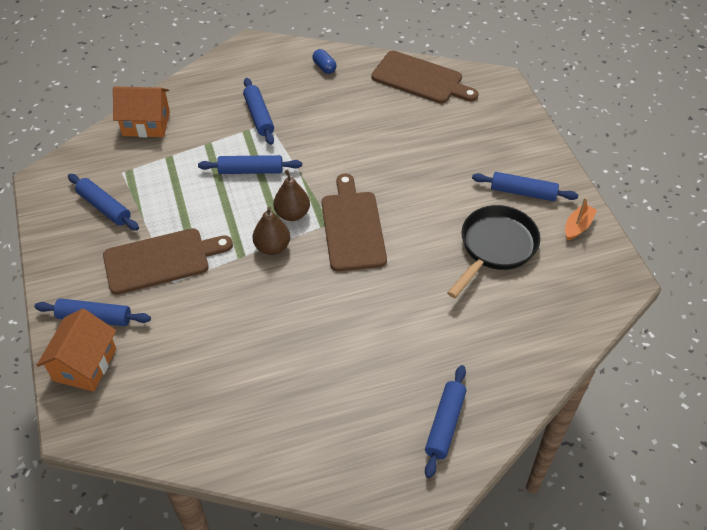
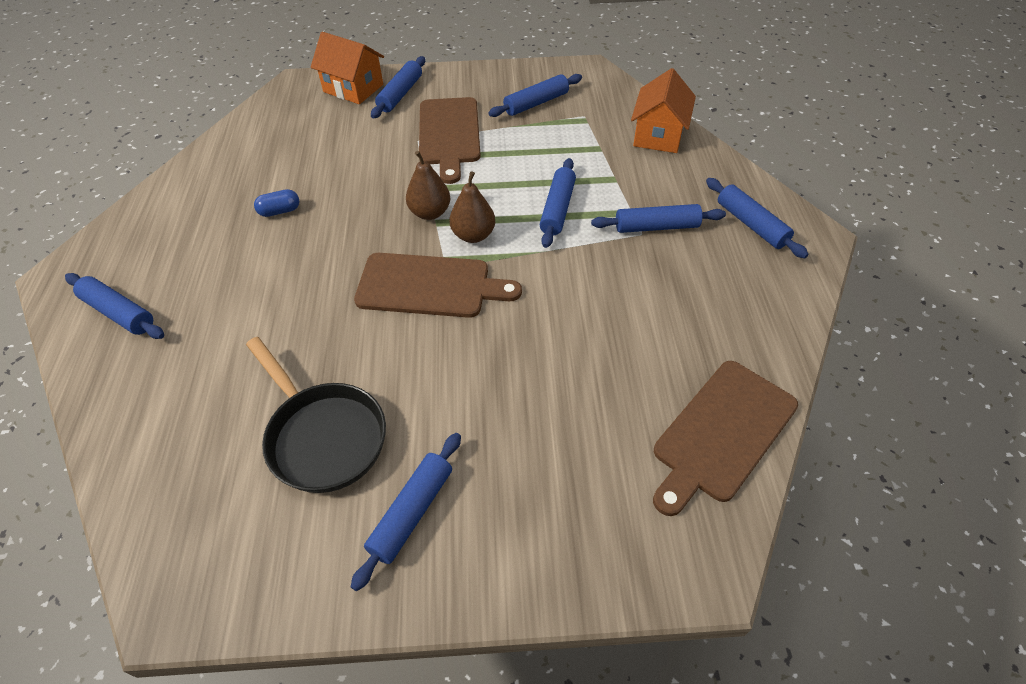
camera: 105 degrees right, 0 degrees up
(246, 72) = (751, 224): none -> blue rolling pin
(324, 67) = (759, 309): blue capsule -> blue capsule (280, 211)
(577, 226) = (306, 575): orange boat -> none

